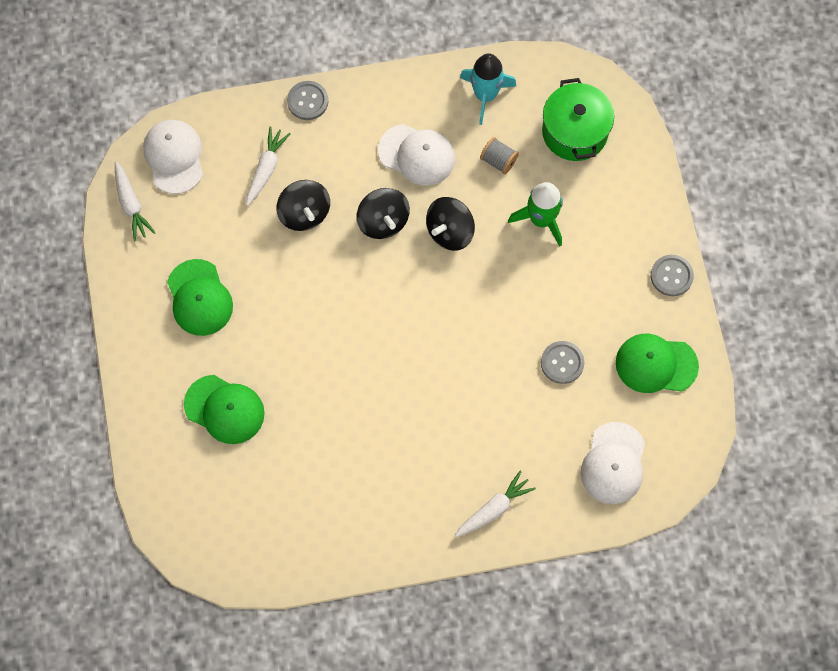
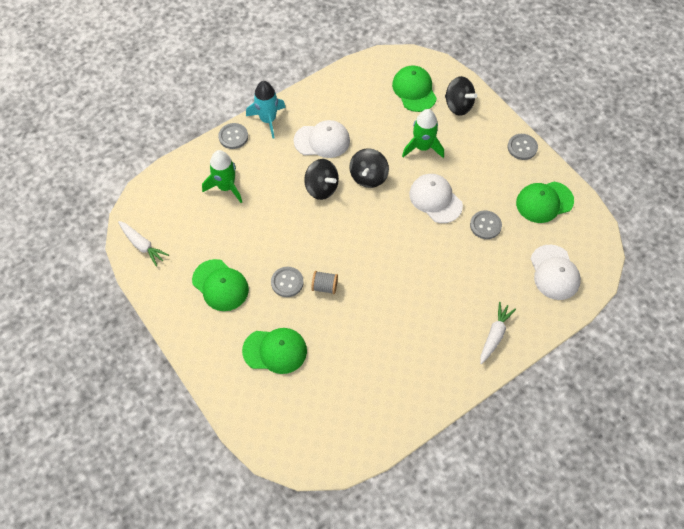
camera: 25 degrees left, 10 degrees down
(174, 157) = (158, 204): white cap -> white cap (435, 199)
(266, 169) = (226, 187): white carrot -> green rocket
(279, 329) = (287, 282): none -> grey button
(304, 213) = (266, 203): black spinning top -> black spinning top (458, 105)
(485, 95) = (347, 91): turquoise rocket -> turquoise rocket (268, 120)
(498, 161) = (376, 124): grey spool -> grey spool (325, 287)
(574, 132) = (414, 90): green pot -> green cap

